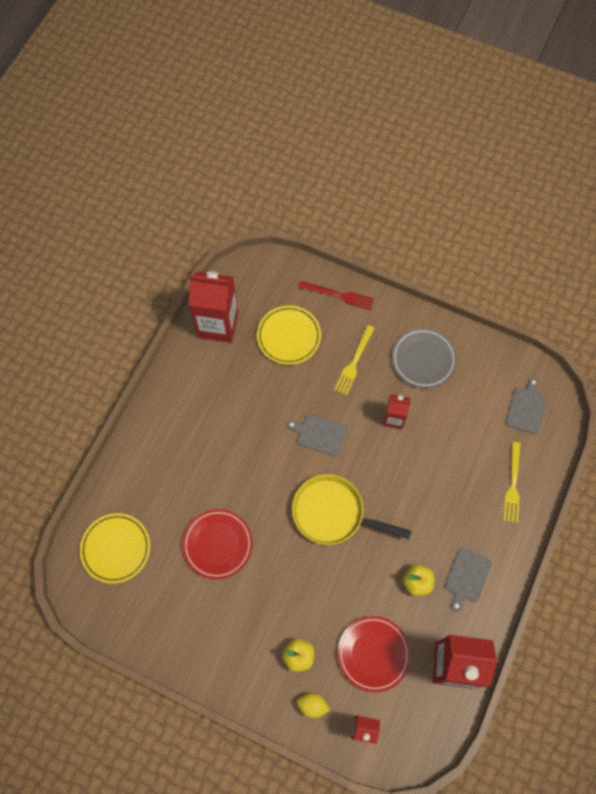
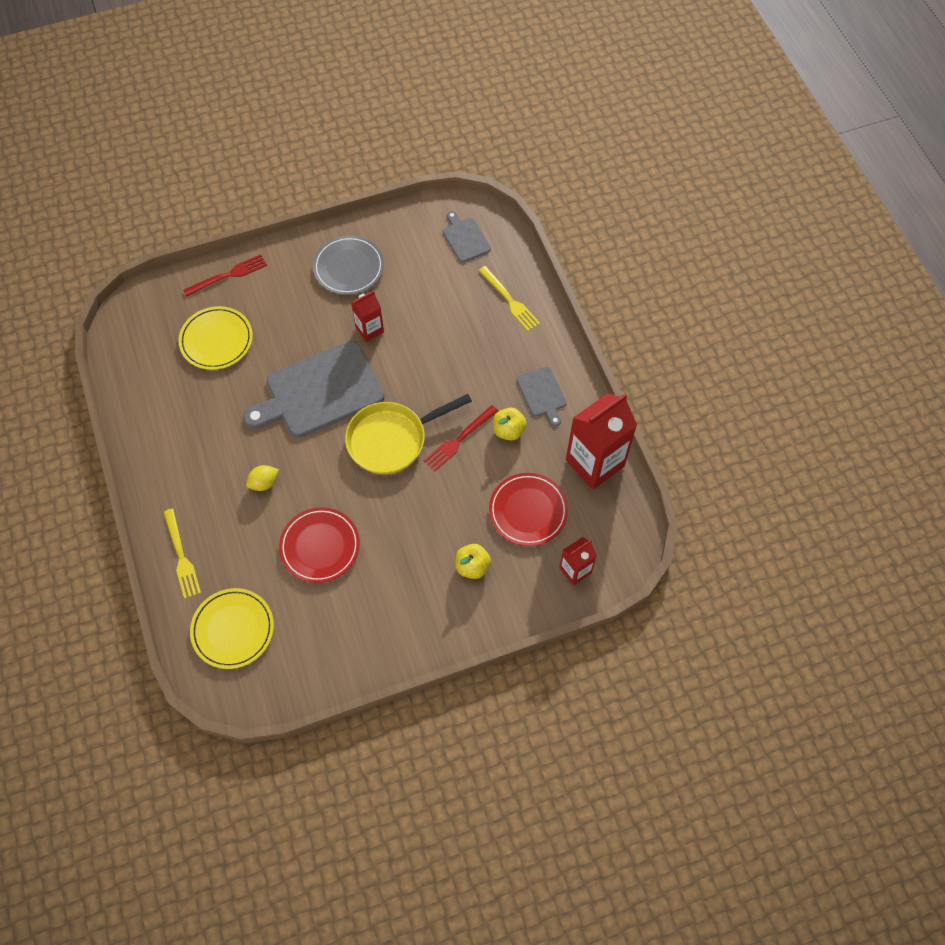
camera: 45 degrees left, 5 degrees down
(218, 324) = (142, 381): red carton -> none
(312, 705) = (520, 591): yellow lemon -> yellow lemon (264, 483)
(319, 434) = (319, 391): grey cutting board -> grey cutting board, size x2.09
(354, 363) = (294, 315): yellow fork -> yellow fork (182, 557)
(376, 556) = (459, 440): none -> red fork

